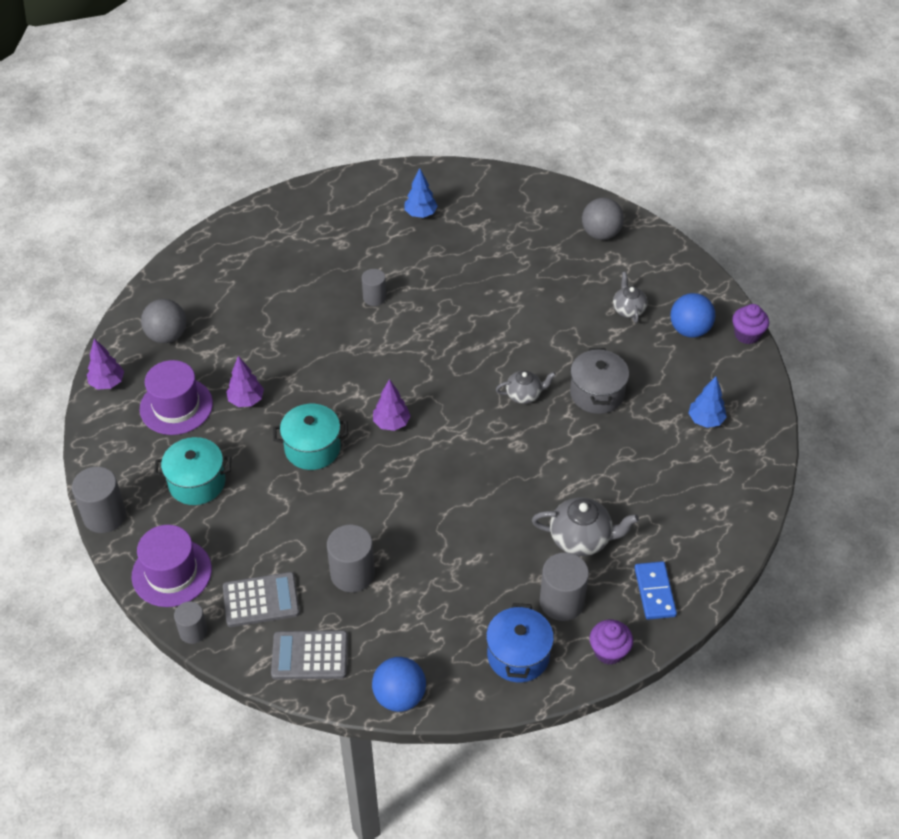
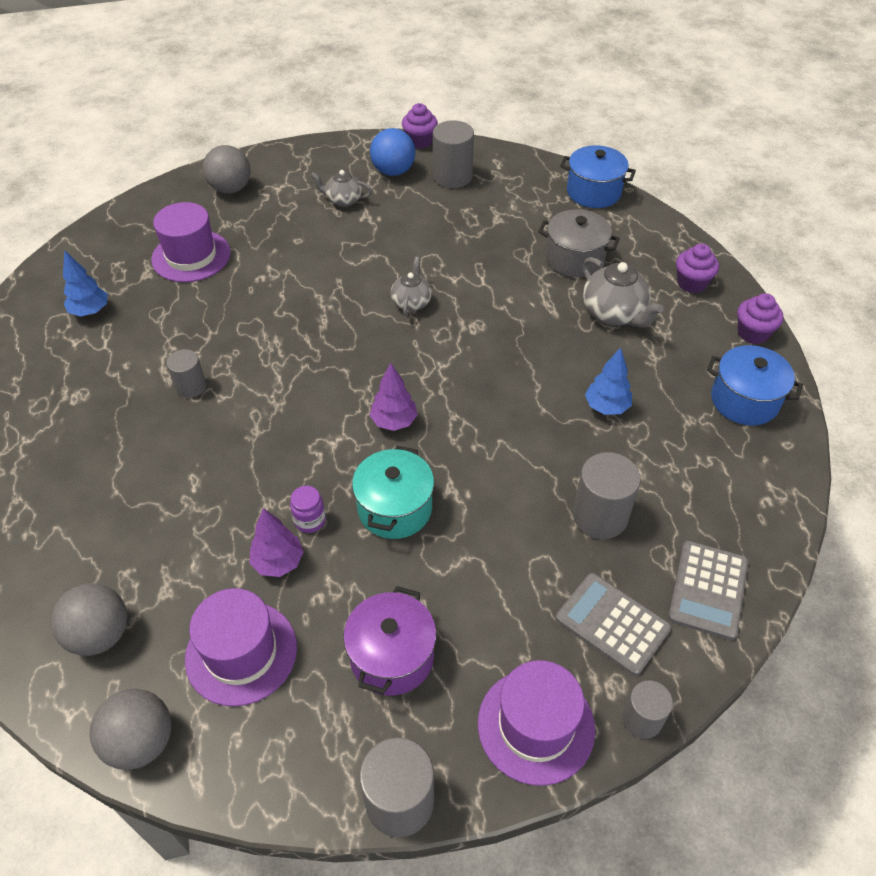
camera: 70 degrees left, 0 degrees up
(107, 383) = (141, 742): purple tree -> grey ball
(197, 482) = (392, 656): turquoise pot -> purple pot
(261, 600) = (612, 624): grey calculator -> grey calculator turned 60 degrees counterclockwise
(285, 405) = (310, 520): none -> purple jar
(399, 696) = (779, 515): blue ball -> none
(507, 243) = (191, 256): none -> purple hat
(562, 602) = (686, 349): grey cylinder -> grey cylinder (452, 176)
(581, 539) = (614, 314): grey teapot -> grey teapot turned 120 degrees clockwise
(597, 393) = (437, 251): grey pot -> grey pot (574, 259)
(655, 592) = (691, 283): blue domino -> purple cupcake
(705, 420) = (506, 194): blue tree -> blue tree (606, 407)
(750, 487) = (593, 192): none -> blue pot

